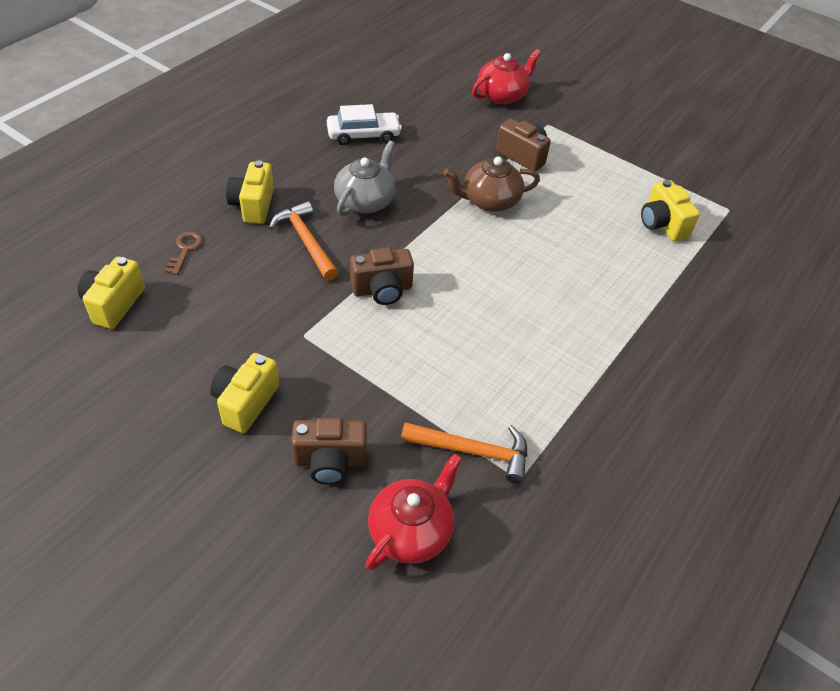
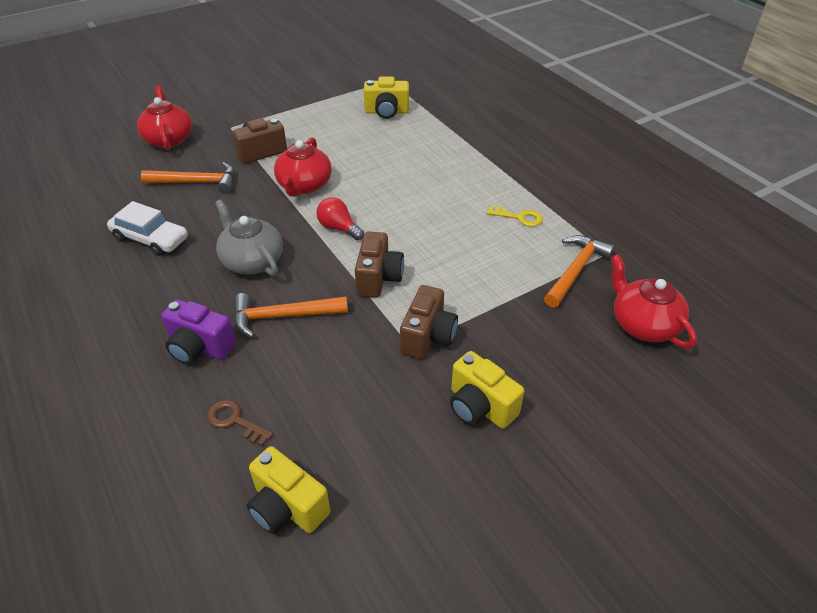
camera: 65 degrees left, 5 degrees down
(253, 205) = (200, 347): yellow camera -> purple camera
(330, 461) = (565, 359): brown camera -> brown camera (428, 337)
(363, 135) = (150, 239): white car -> white car turned 105 degrees clockwise
(439, 243) = (338, 228): none -> red light bulb
(451, 133) = (197, 182): none -> orange hammer
(489, 201) = (304, 186): brown teapot -> red teapot
(539, 383) = (519, 217): none -> yellow key

